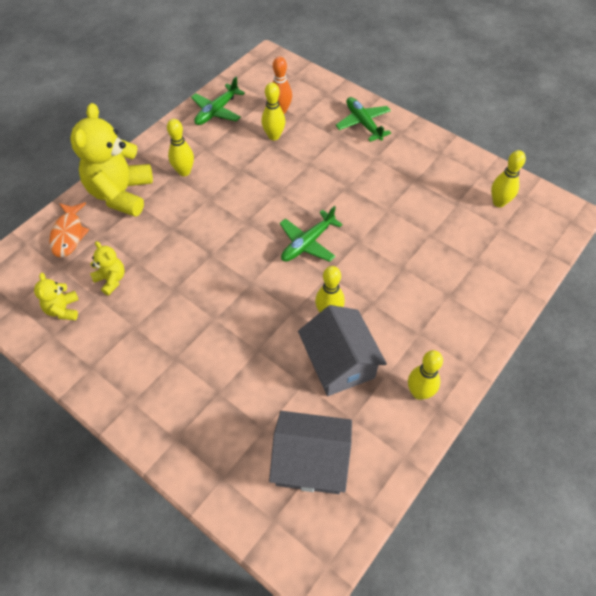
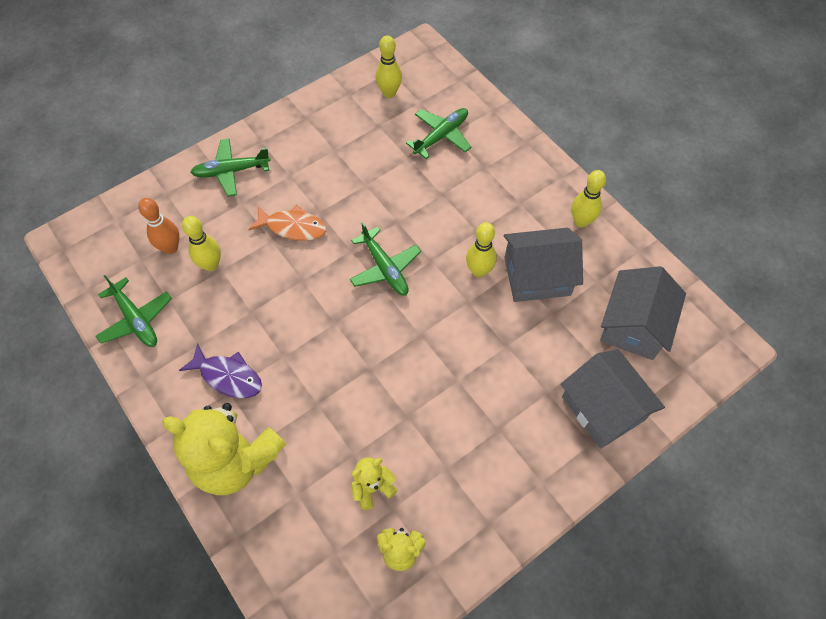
camera: 75 degrees left, 5 degrees up
(68, 234) = (281, 535): orange fish -> orange fish (293, 227)
(184, 172) = (228, 376): yellow bowling pin -> purple fish
(212, 444) = (603, 408): none -> grey house
(468, 252) = (441, 136): none -> green plane

